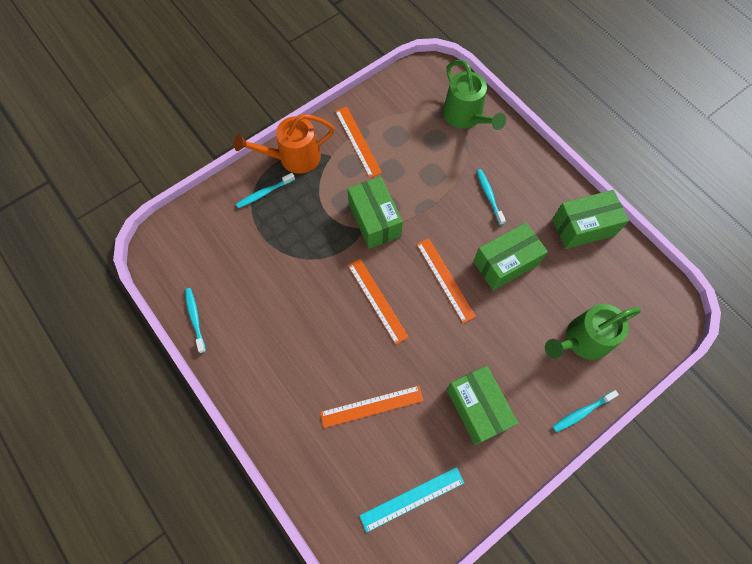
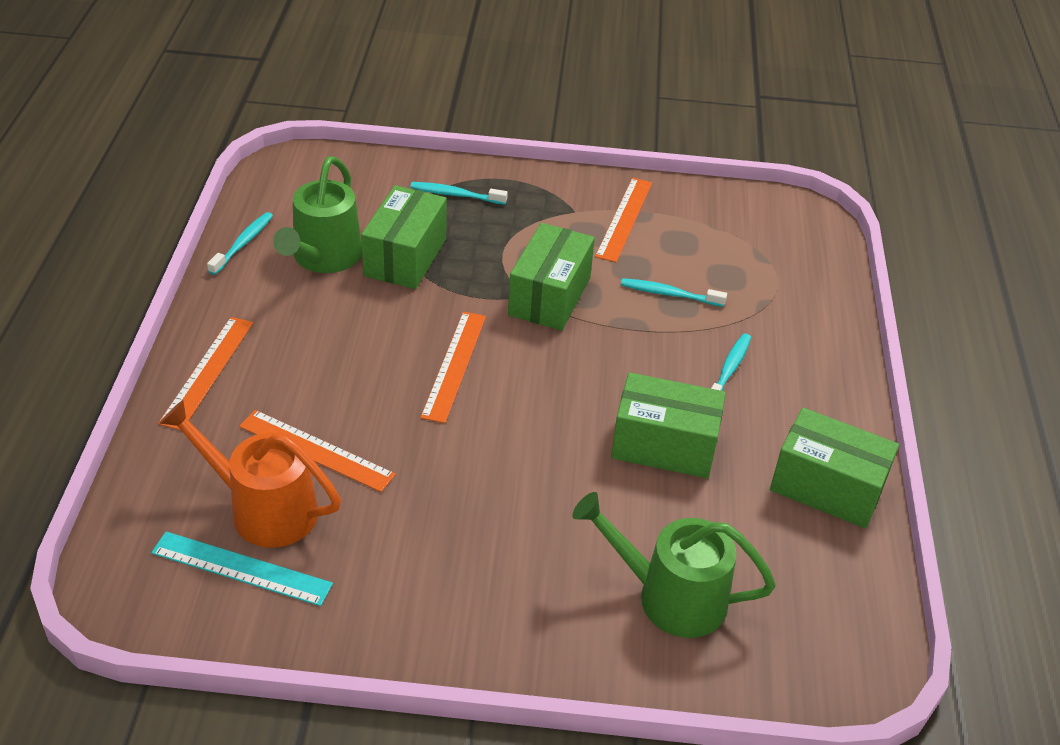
camera: 40 degrees right, 25 degrees down
(293, 157) = (529, 187): orange watering can -> orange watering can (263, 509)
(445, 279) = (563, 405): orange ruler -> orange ruler (207, 371)
(466, 116) = (797, 280): green watering can -> green watering can (323, 258)
(477, 408) = (436, 551): green box -> green box (405, 257)
(582, 412) = (568, 667): turquoise toothbrush -> turquoise toothbrush (669, 294)

